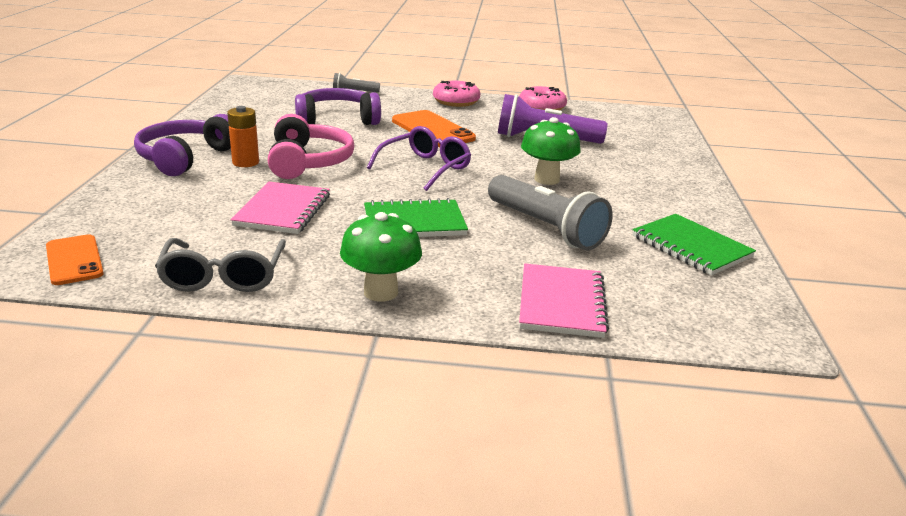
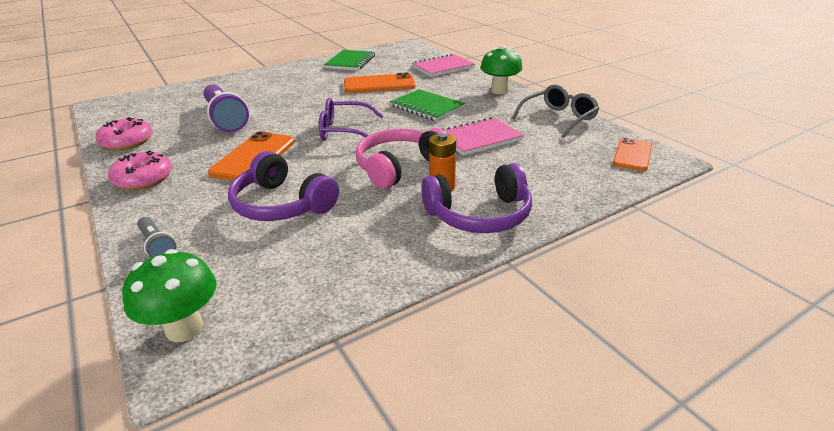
camera: 125 degrees left, 5 degrees up
(545, 228) = (379, 84): grey flashlight -> orange phone
(546, 179) = (309, 99): green mushroom -> green mushroom (184, 328)

